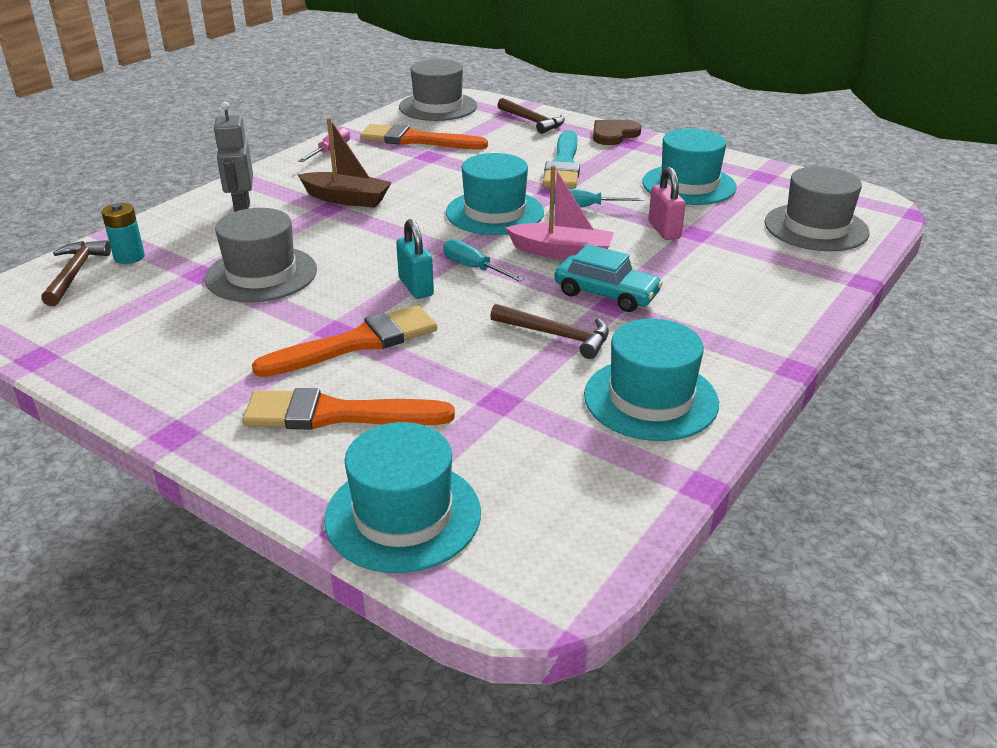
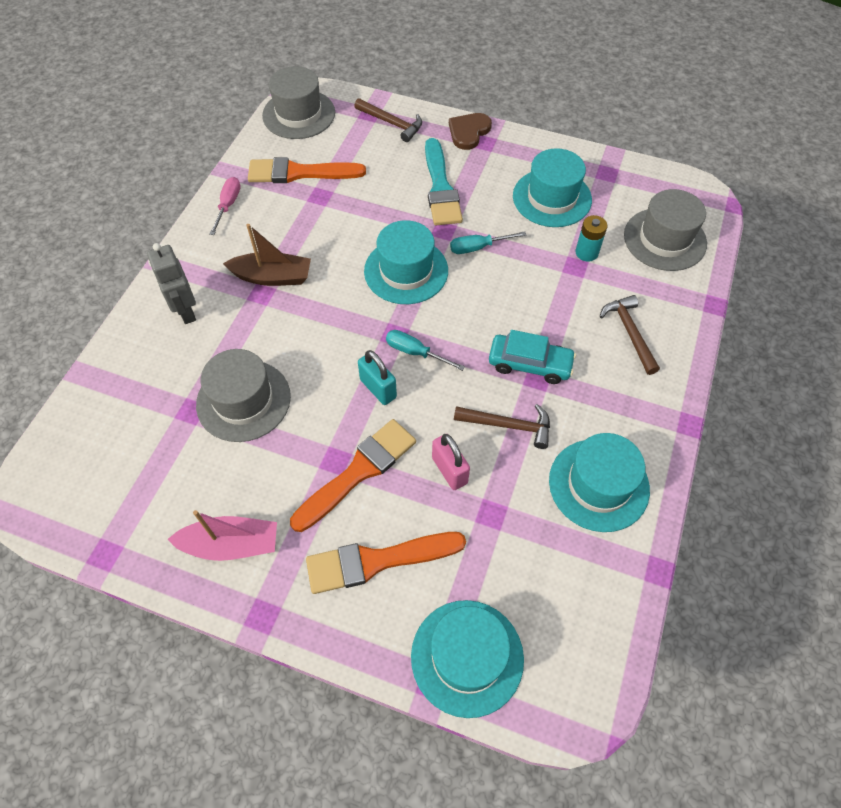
camera: 15 degrees left, 25 degrees up
(74, 273) = (80, 436): brown hammer -> brown hammer (629, 333)
(129, 257) = (117, 402): turquoise battery -> turquoise battery (586, 253)
(561, 252) = (478, 316): pink boat -> pink boat (231, 544)
(664, 230) = (550, 268): pink padlock -> pink padlock (449, 470)

